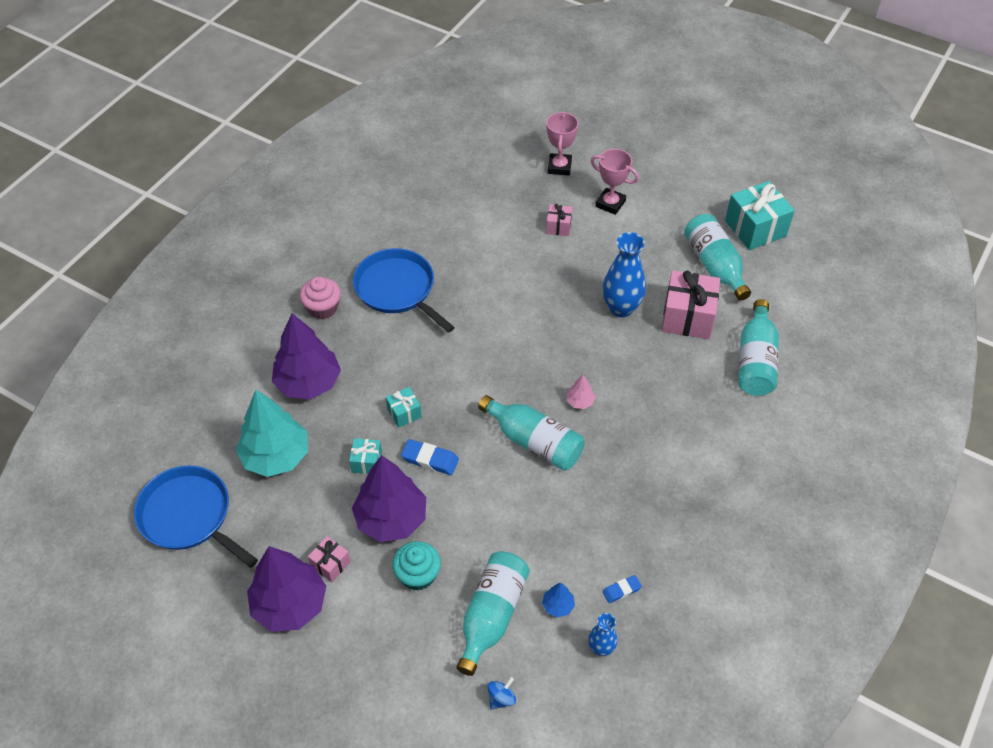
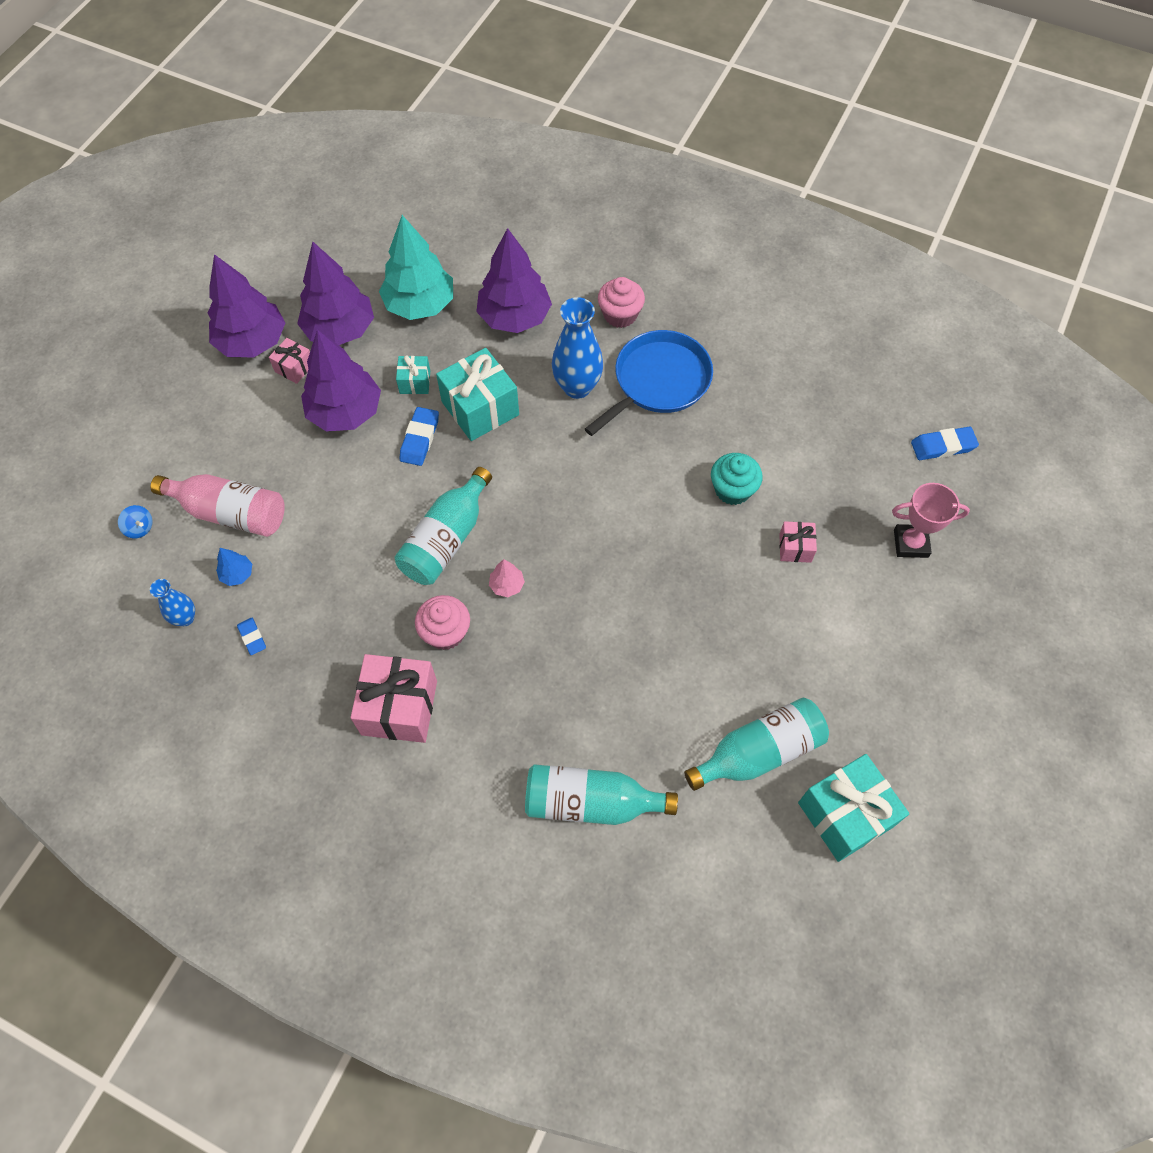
camera: 85 degrees right, 10 degrees up
(189, 516) = (350, 249): blue pan -> none
(292, 524) = (340, 330): none -> purple tree
(404, 413) = (480, 408): turquoise gift -> turquoise gift, size x1.96
(418, 575) = (279, 443): turquoise cupcake -> turquoise cupcake (732, 489)
(482, 138) = (943, 446): none -> blue eraser
(492, 615) = (230, 513): turquoise bottle -> pink bottle
(610, 204) = (852, 611): pink trophy -> none
(620, 445) = (445, 632): none -> pink cupcake
(621, 308) = (662, 629): blue vase -> blue vase (577, 387)
(687, 317) = (657, 713): pink gift -> pink gift (399, 707)

